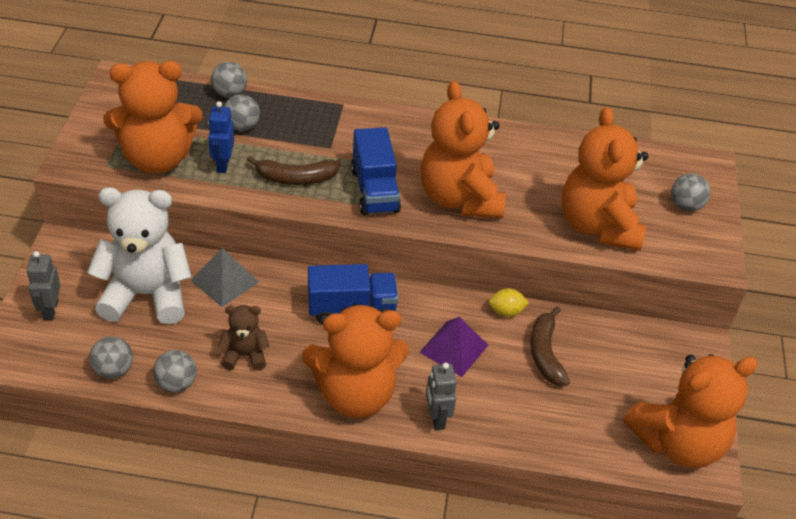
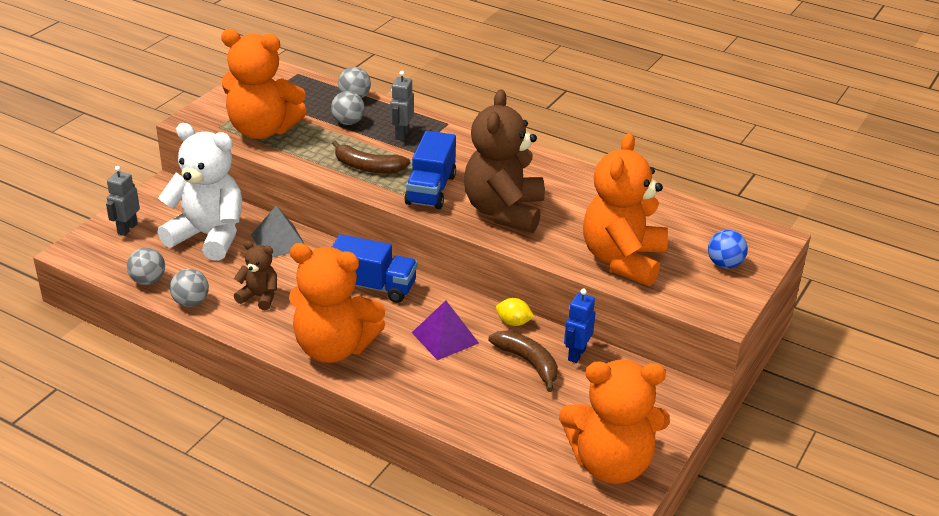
camera: 25 degrees right, 10 degrees down
(222, 164) = (313, 145): blue robot -> blue robot (576, 354)
(436, 418) = (393, 384): grey robot -> grey robot (402, 134)
(459, 198) = (504, 211): orange teddy bear -> brown teddy bear
(545, 353) = (528, 362): brown banana -> brown banana turned 120 degrees clockwise
(685, 206) = (724, 264): grey ball -> blue ball

